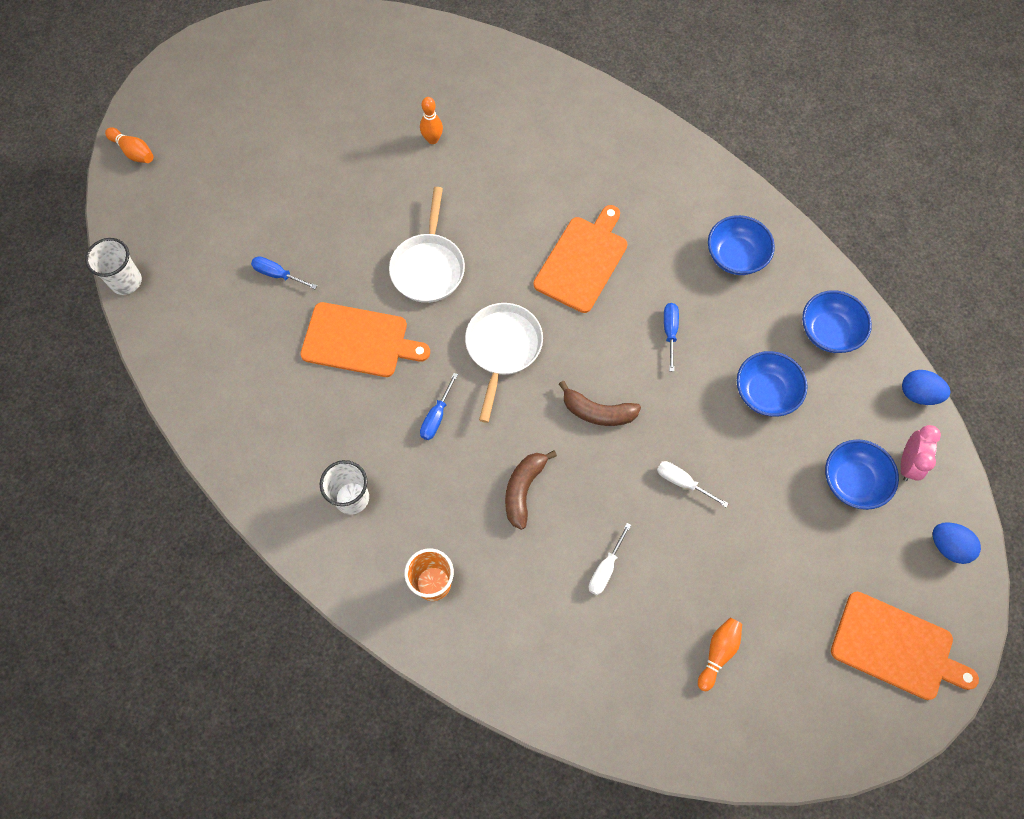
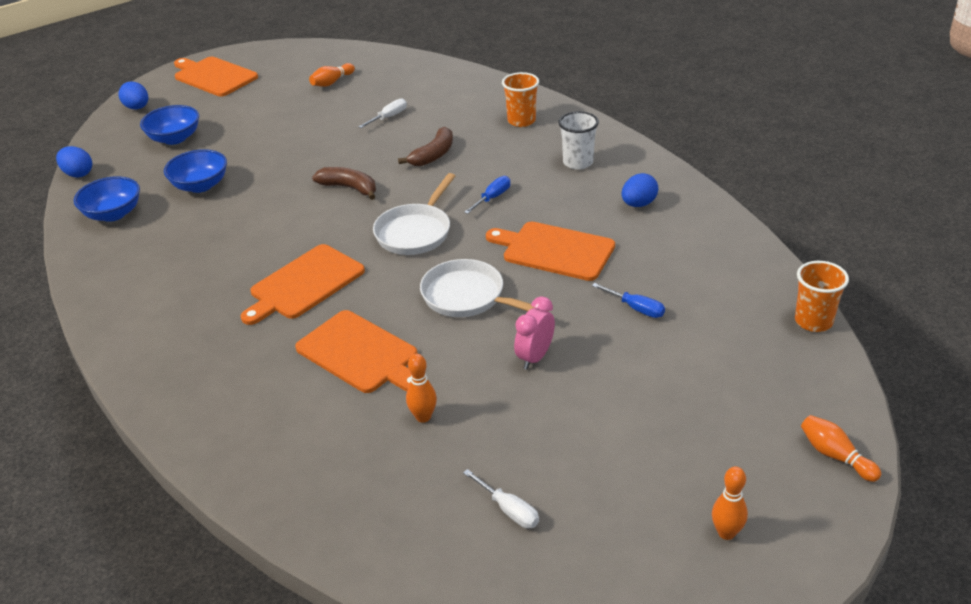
camera: 165 degrees left, 30 degrees down
(126, 281) = (813, 321): white cup -> orange cup
(214, 84) = (726, 533): none -> orange bowling pin
(280, 427) = (638, 204): none -> blue egg
(428, 267) = (468, 297): white pan -> white pan turned 75 degrees counterclockwise
(501, 190) = (360, 354): none -> orange cutting board
(670, 332) = (253, 227): blue screwdriver -> none
(683, 482) = (304, 148): white screwdriver -> white screwdriver (508, 510)
(735, 256) = (150, 271): blue bowl -> none
(908, 463) = (125, 143): pink clock -> pink clock (535, 357)

